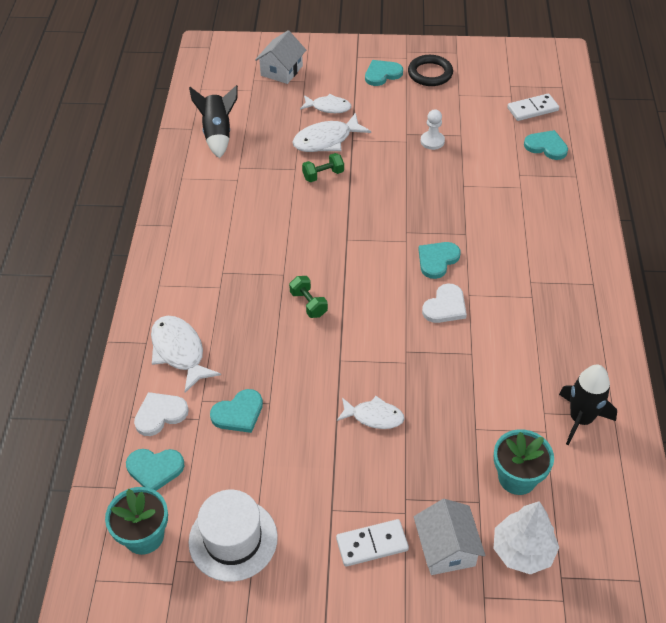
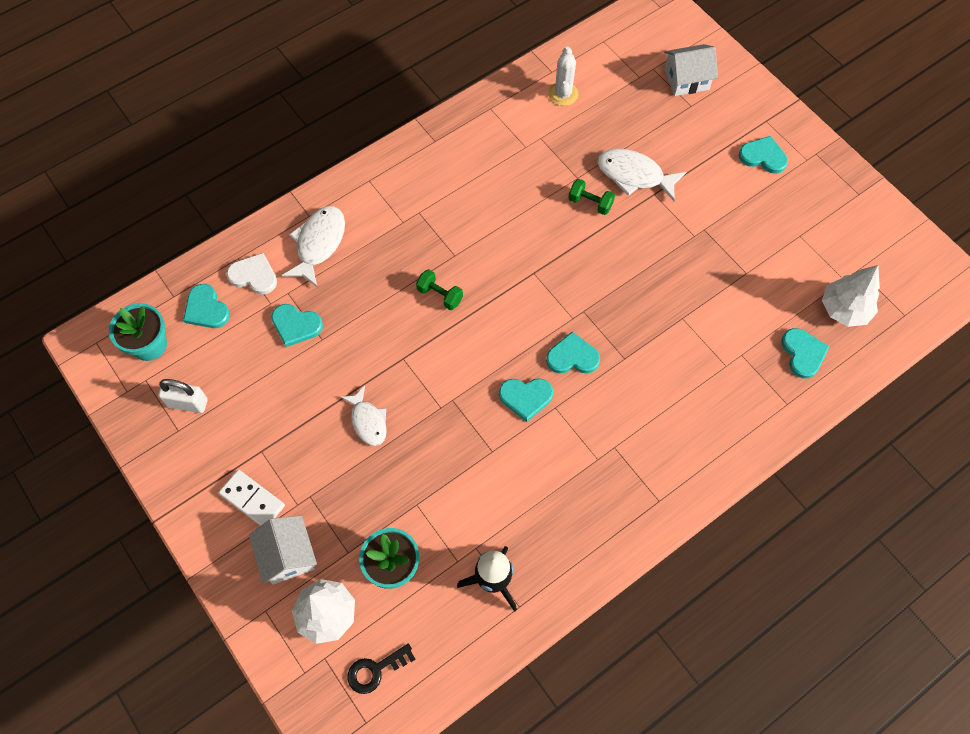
camera: 50 degrees right, 15 degrees up
(218, 134) = (563, 94): black rocket -> white cactus
(233, 539) = (188, 403): white hat -> white padlock
(308, 304) = (440, 295): green dumbbell -> green dumbbell turned 75 degrees counterclockwise
(328, 107) = (676, 147): white fish -> none
(430, 73) = (804, 193): black ring -> none
(432, 141) = (714, 256): white pawn -> none
(445, 306) = (526, 397): white heart -> turquoise heart
(446, 548) = (287, 555): white house -> white house turned 60 degrees counterclockwise
(532, 109) = (844, 309): white domino -> white tree
(598, 545) = (375, 670): none -> black key

